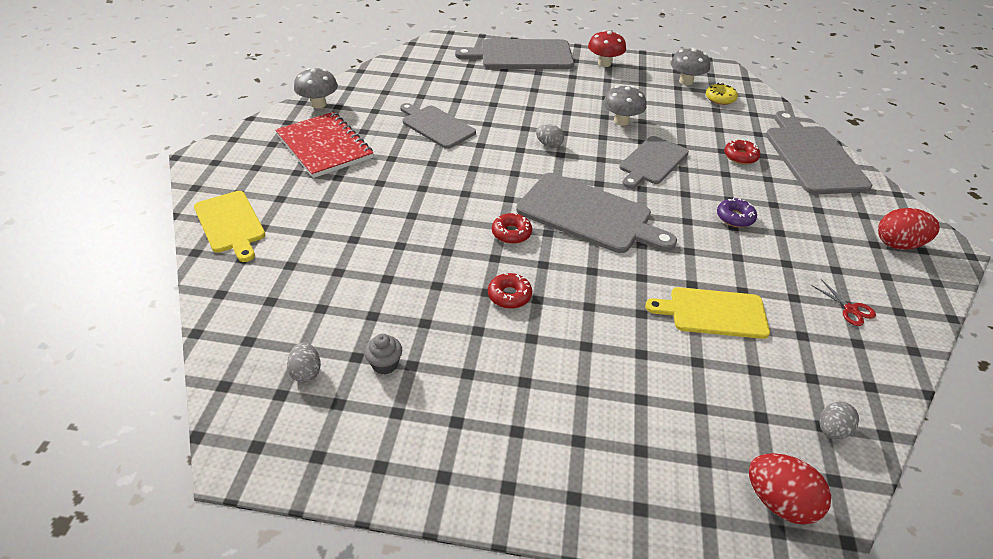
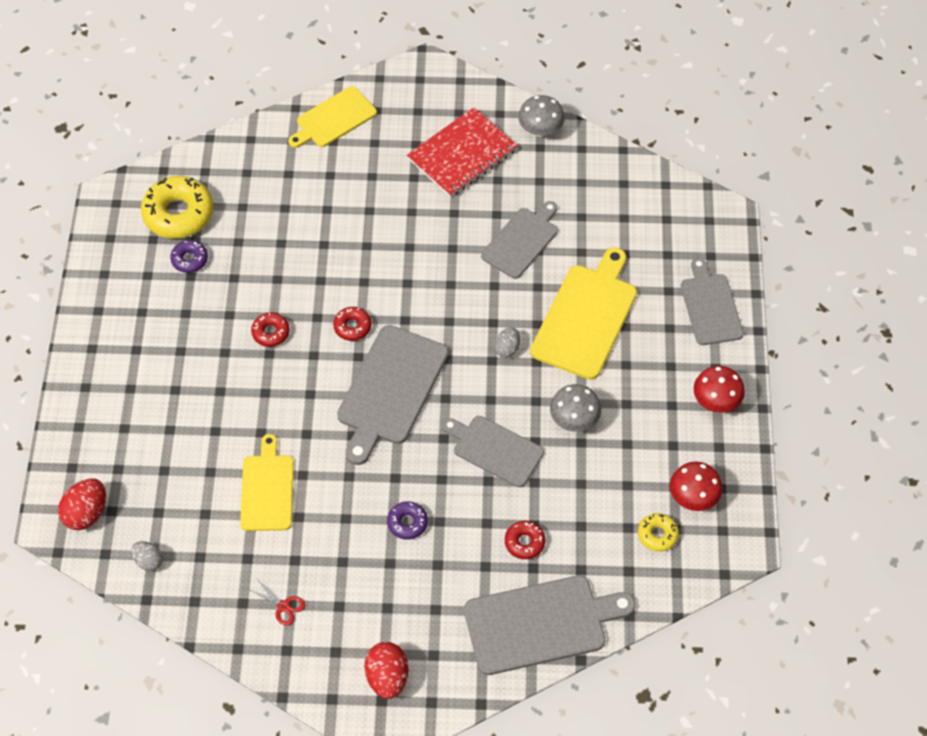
camera: 85 degrees right, 15 degrees up
(306, 372) = (178, 214): grey egg -> yellow donut
(385, 364) = (189, 259): grey cupcake -> purple donut
(521, 55) = (710, 306): grey cutting board -> grey cutting board, size x0.66
(523, 105) = (586, 317): none -> yellow cutting board
(686, 81) = (693, 497): grey mushroom -> red mushroom
(851, 310) = (283, 606): red scissors -> red scissors turned 105 degrees counterclockwise

